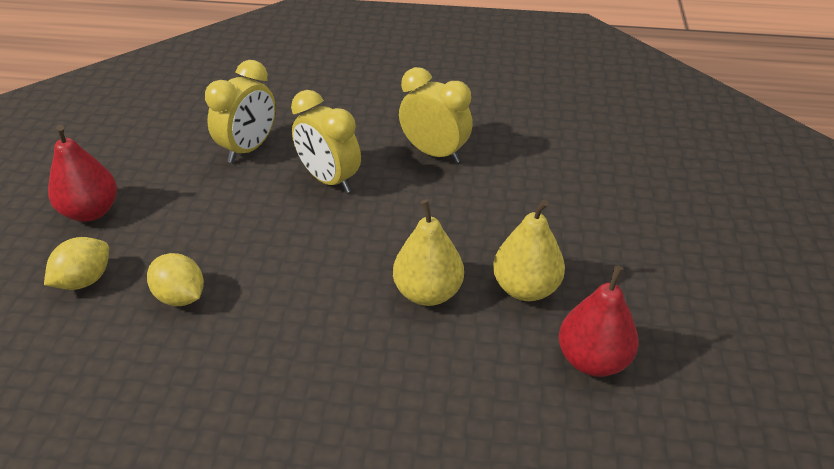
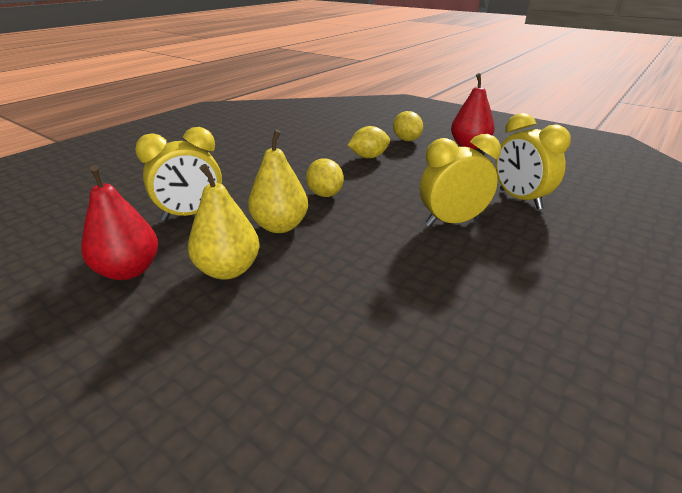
camera: 120 degrees right, 10 degrees down
(329, 291) = (325, 194): none -> yellow lemon
(434, 153) = (462, 291): yellow clock -> yellow clock (191, 215)

